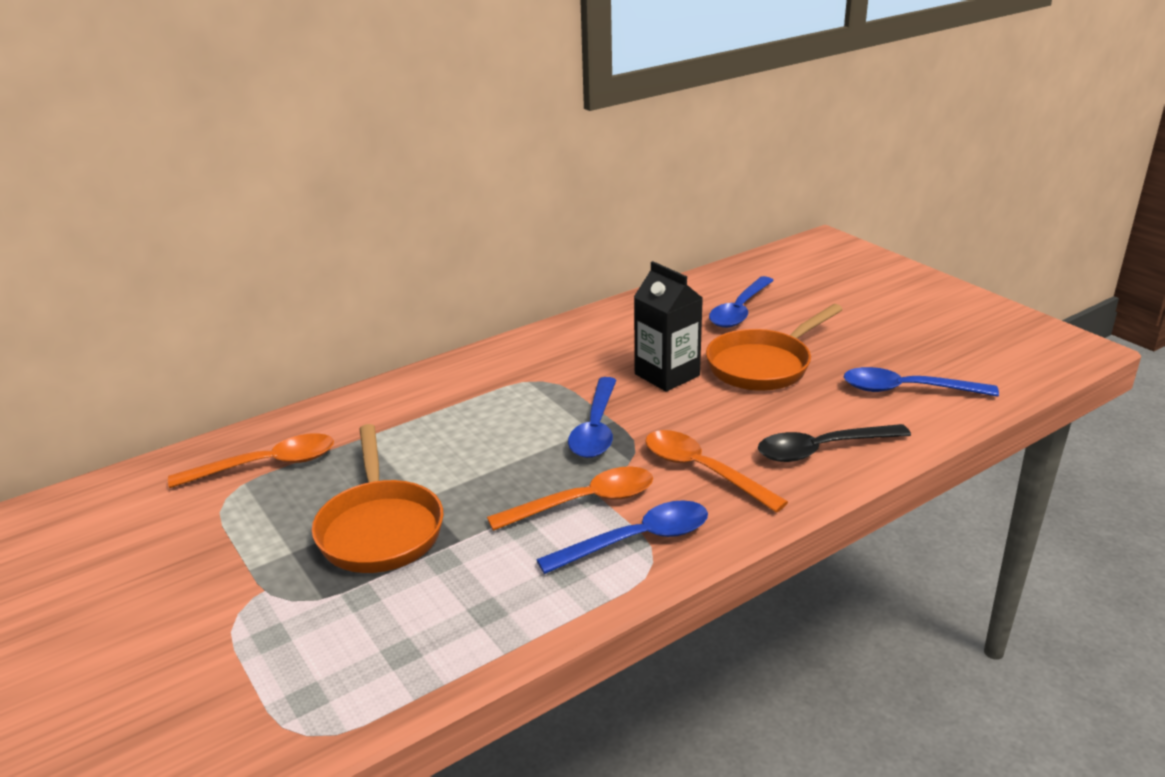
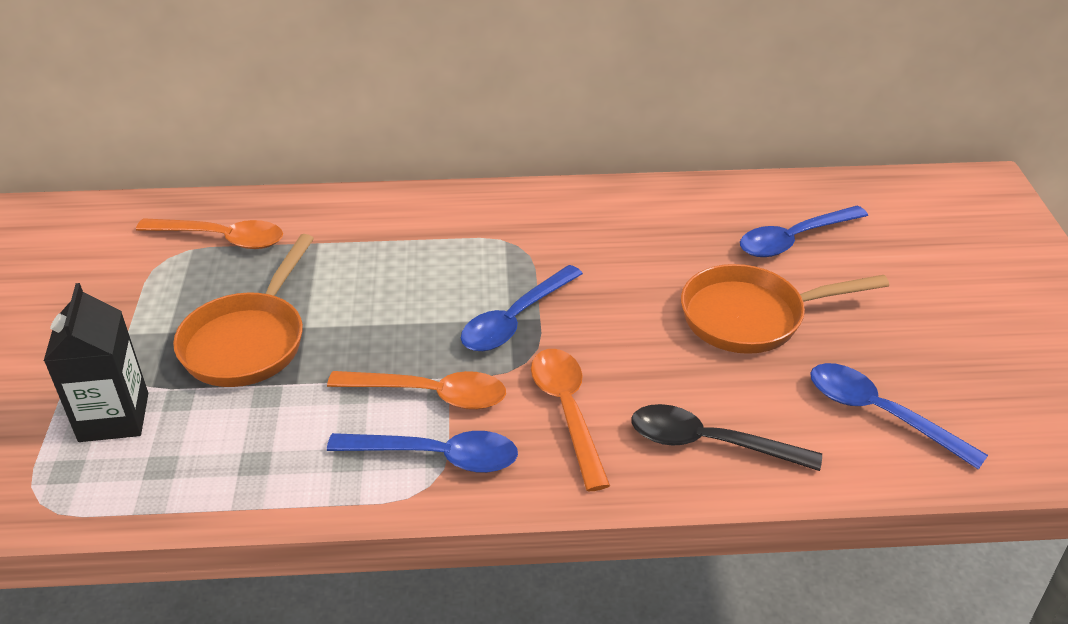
camera: 30 degrees right, 10 degrees up
(667, 375) = (641, 287): black carton -> black carton (114, 417)

